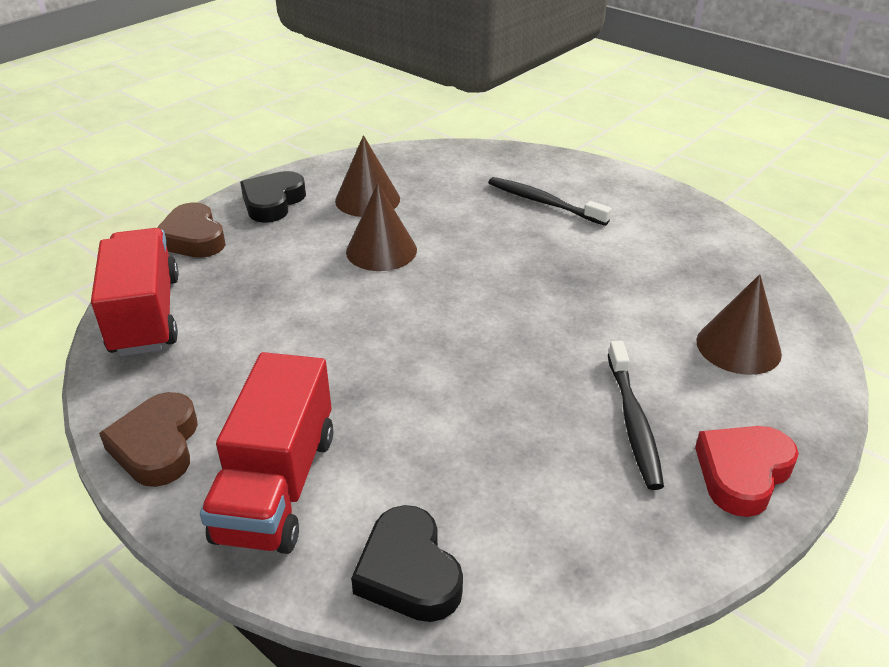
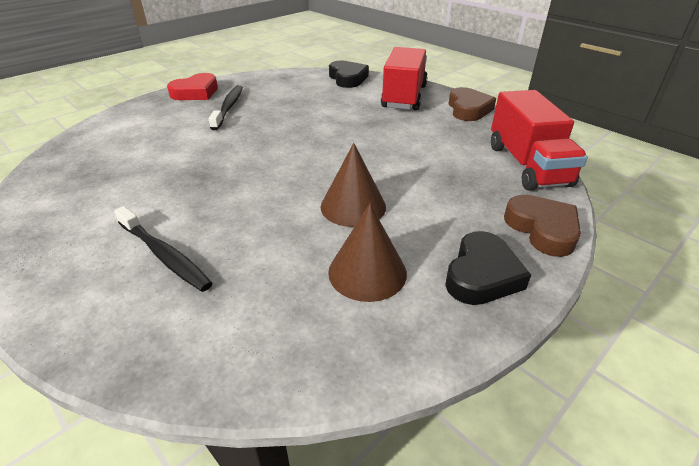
camera: 175 degrees left, 0 degrees up
(738, 347) = (134, 132): brown cone -> none

